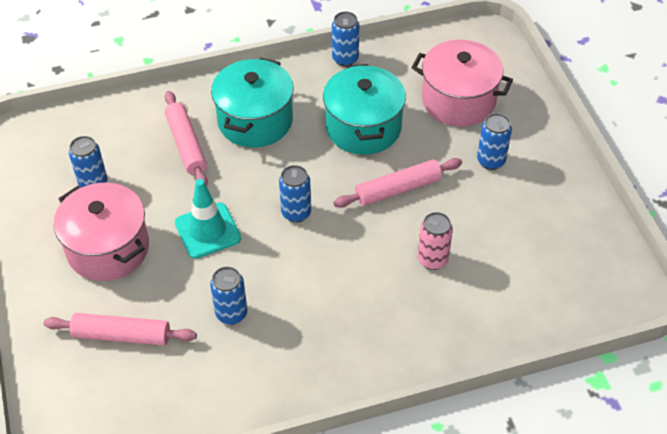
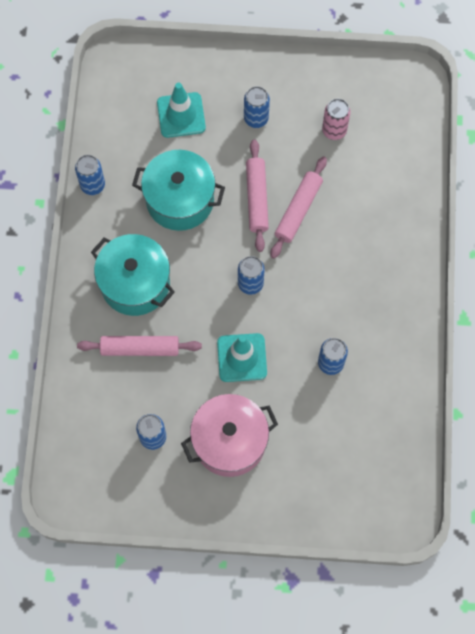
camera: 70 degrees left, 20 degrees up
(121, 335) = (320, 451): pink rolling pin -> pink rolling pin (298, 210)
(432, 260) = (335, 200): pink can -> pink can (334, 130)
(458, 100) = (181, 115): pink pot -> turquoise traffic cone

